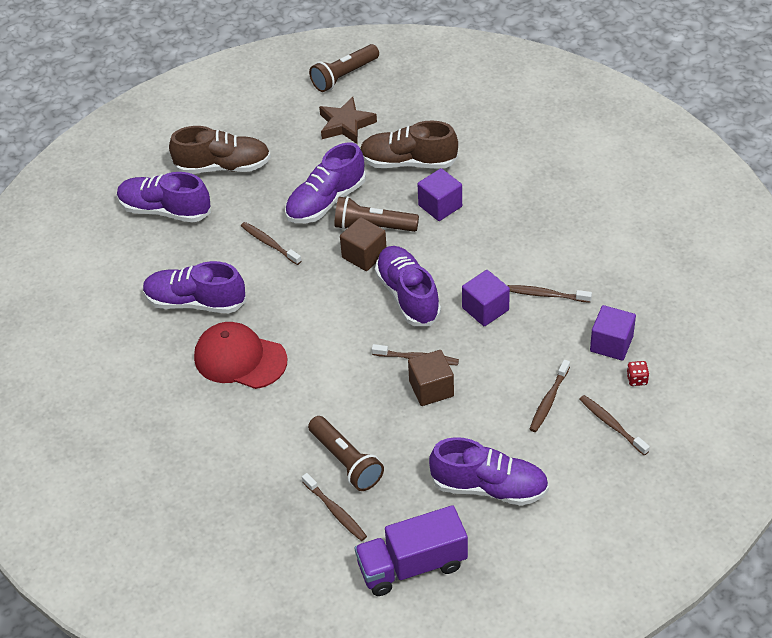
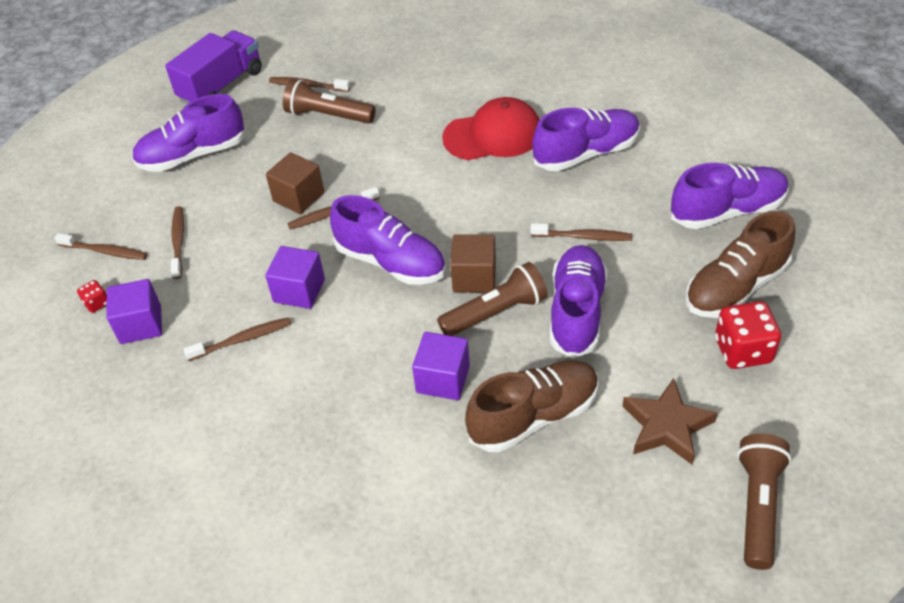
camera: 145 degrees right, 0 degrees up
(263, 136) = (742, 350): none -> red dice

